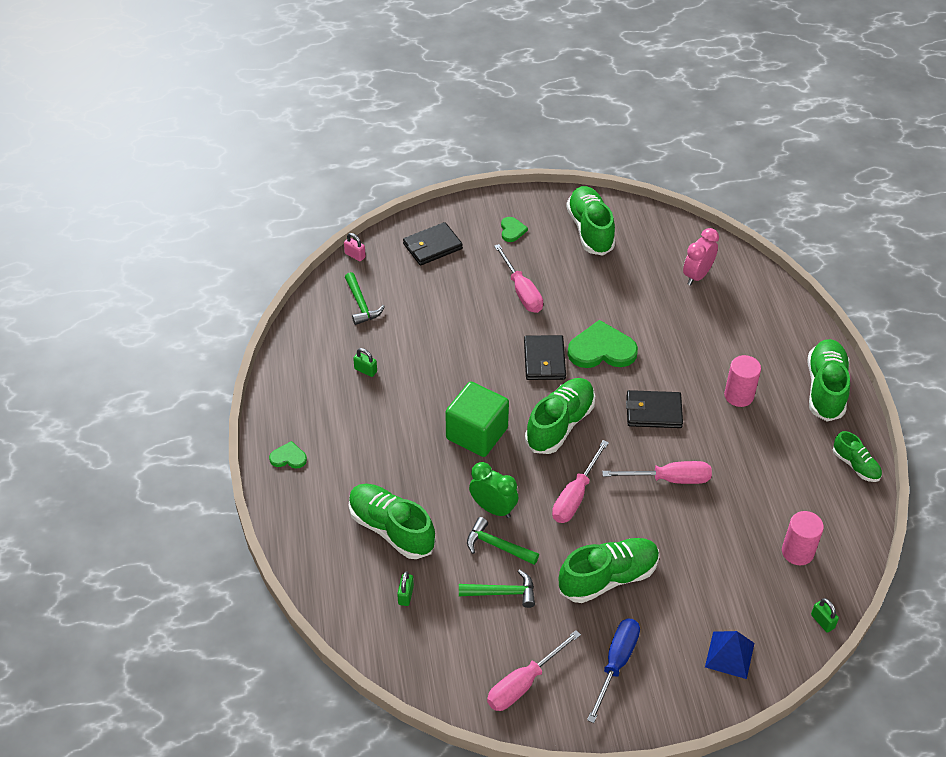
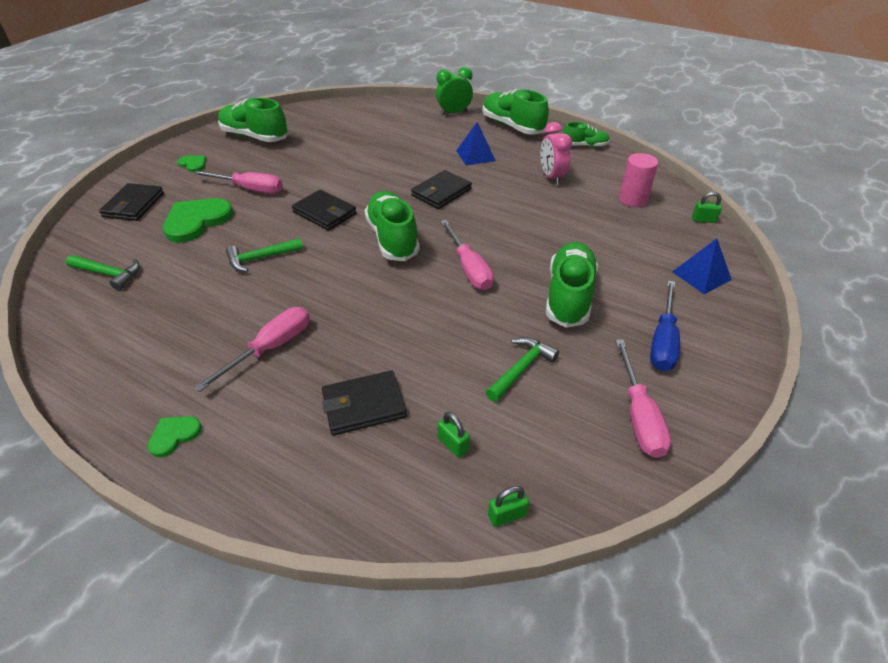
camera: 50 degrees left, 5 degrees down
(355, 255) = (59, 248): pink padlock -> none
(365, 370) = (174, 313): green padlock -> green padlock (507, 515)
(391, 529) = (363, 405): green shoe -> black wallet
(477, 433) = (338, 286): green cube -> none
(493, 508) = (425, 321): green clock -> green clock (454, 113)
(497, 546) = (467, 342): green hammer -> green hammer (260, 258)
(601, 349) = (356, 184): green heart -> green heart (197, 221)
(616, 664) = (663, 341): blue screwdriver -> blue screwdriver turned 135 degrees counterclockwise
(669, 479) = (508, 217): pink screwdriver -> pink screwdriver (270, 348)
(697, 275) = (360, 121): pink clock -> pink clock (551, 177)
(739, 395) = (475, 155): pink cylinder -> blue pyramid

